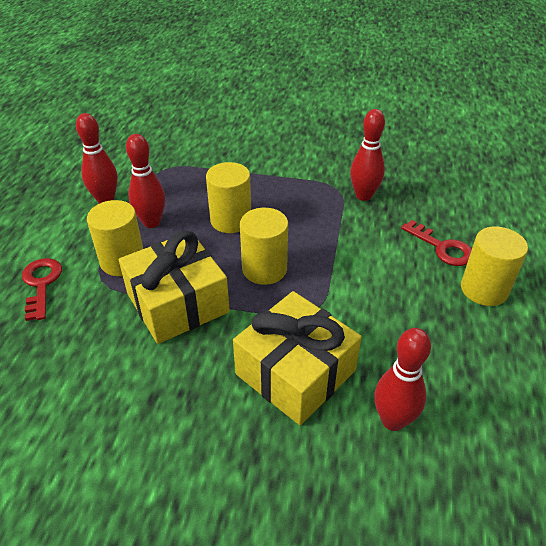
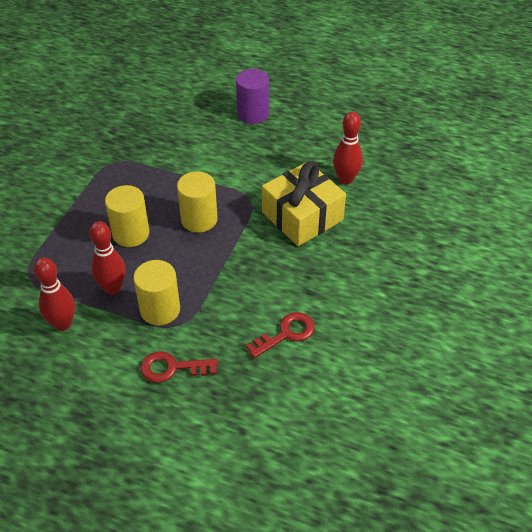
camera: 80 degrees left, 5 degrees up
(178, 303) = (222, 274): yellow gift -> none
(364, 195) = (130, 148): red bowling pin -> none
(442, 247) = (207, 122): red key -> red key (286, 334)
(484, 289) = (253, 114): yellow cylinder -> purple cylinder

